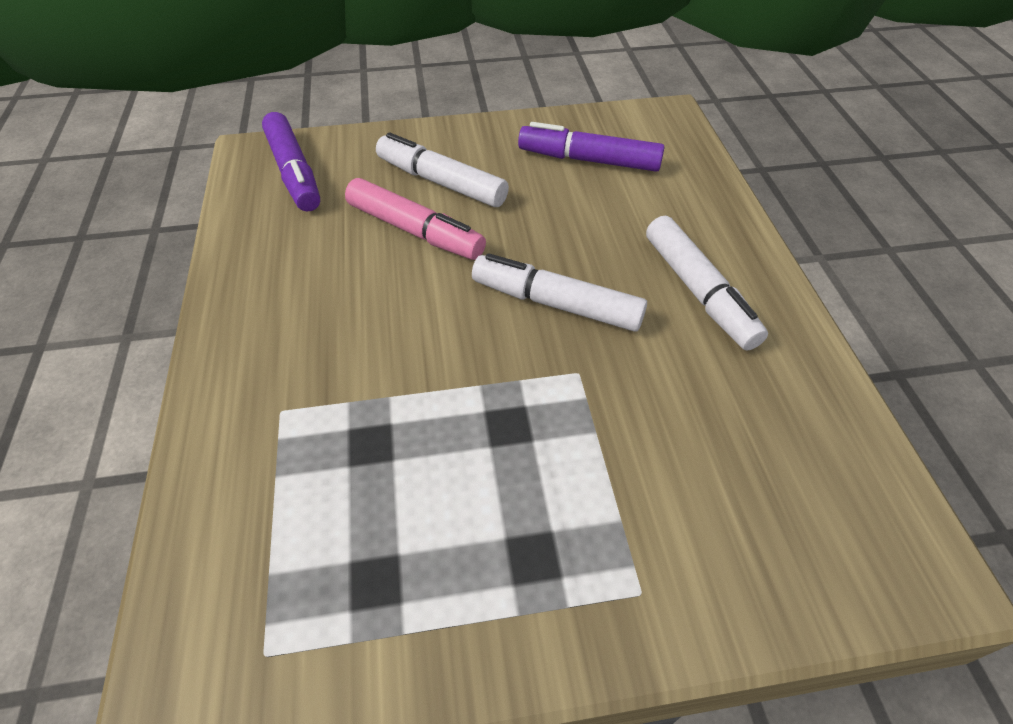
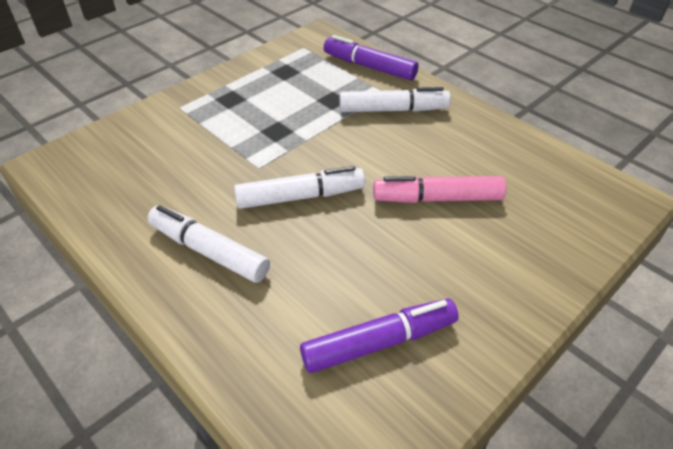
camera: 145 degrees right, 5 degrees down
(294, 172) = (575, 198): purple marker -> purple marker (369, 67)
(441, 182) = (470, 246): white marker -> white marker (393, 110)

